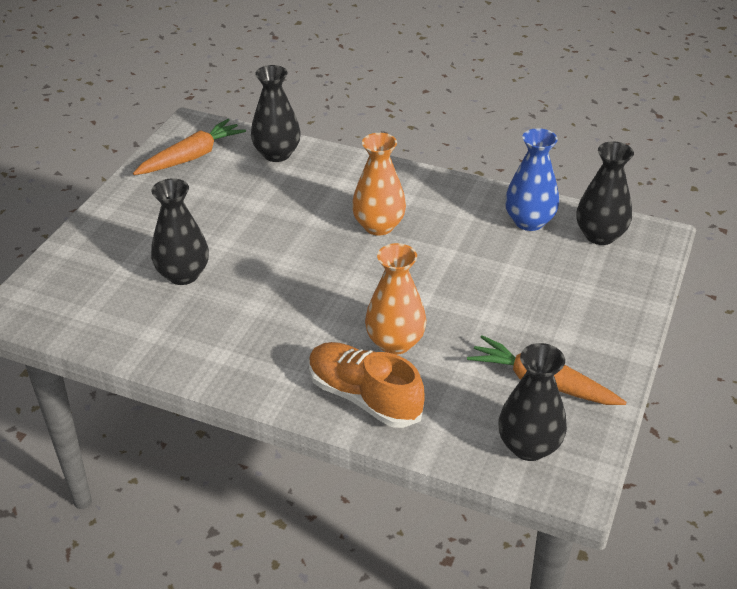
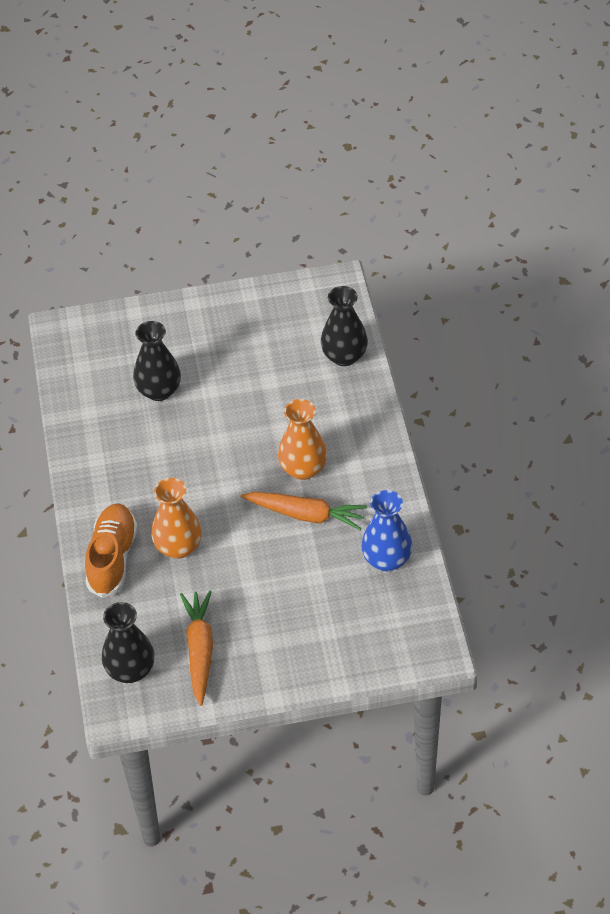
camera: 60 degrees right, 10 degrees up
(191, 157) = (296, 309): orange carrot -> orange carrot (305, 515)
(600, 235) = (406, 614): black vase -> none

